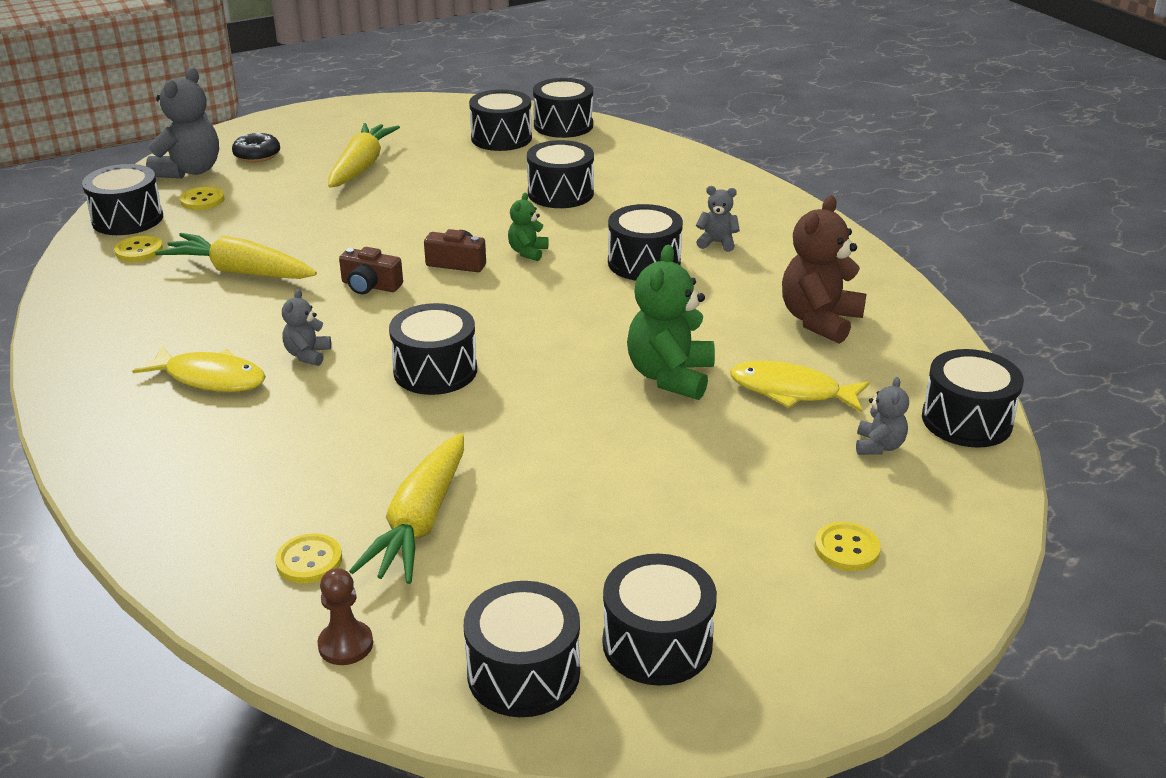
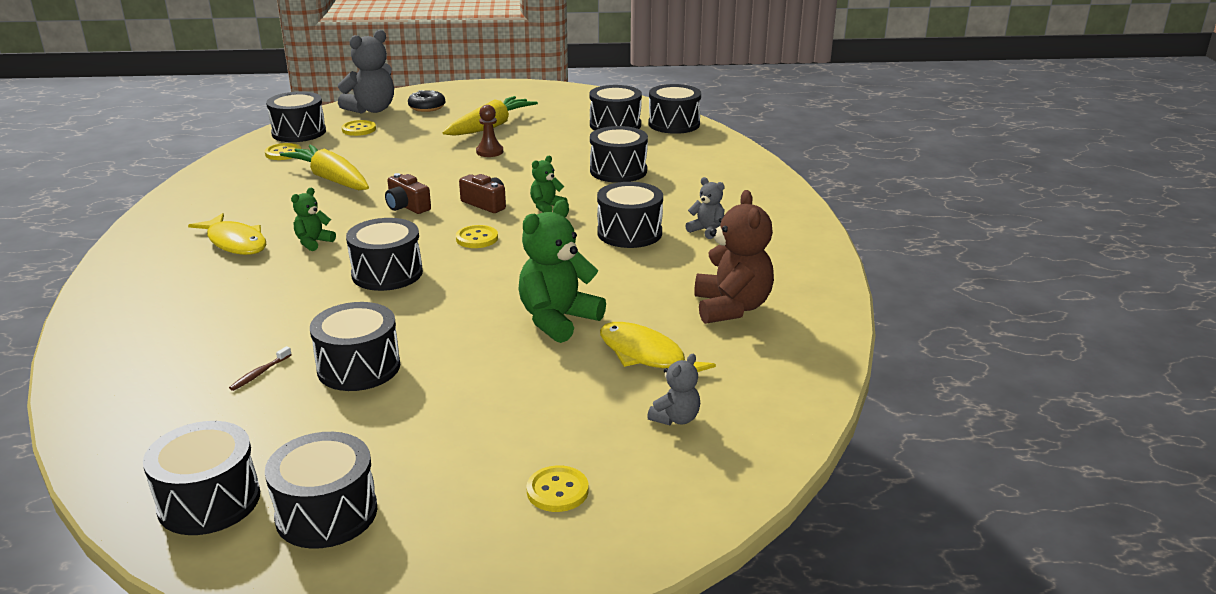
camera: 25 degrees right, 5 degrees down
(307, 355) = (313, 242): grey teddy bear -> green teddy bear
(309, 561) = (160, 377): yellow button -> yellow button (477, 238)
(345, 645) = (118, 441): brown pawn -> brown pawn (489, 152)
(420, 522) = (259, 373): yellow carrot -> brown toothbrush
(819, 320) = (731, 308): brown teddy bear -> brown teddy bear turned 120 degrees clockwise
(966, 420) = (780, 420): black drum -> black drum (359, 367)

